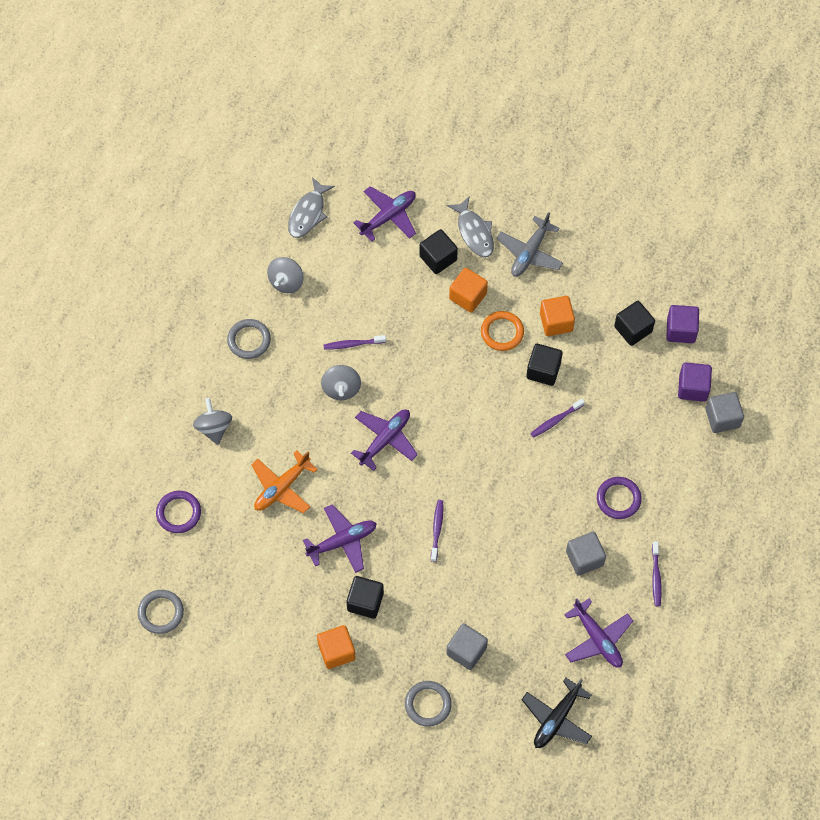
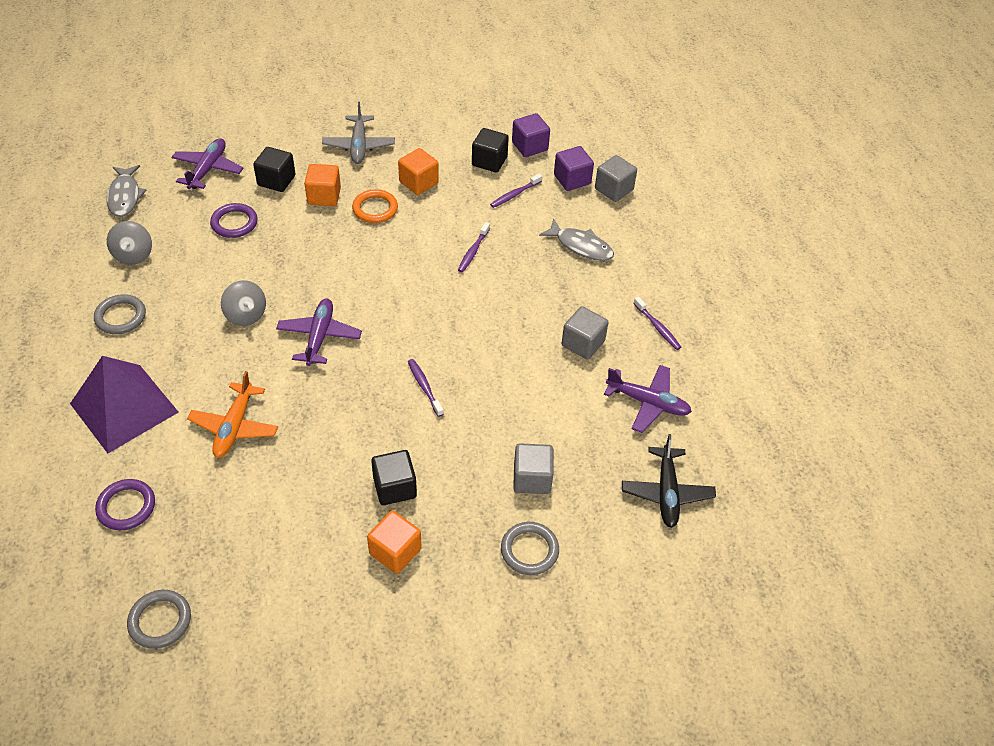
camera: 35 degrees left, 15 degrees down
(214, 428) = (124, 408): grey spinning top -> purple pyramid
(342, 541) = (333, 444): purple plane -> none
(353, 344) = (235, 275): purple toothbrush -> purple toothbrush (515, 194)
(474, 232) = (298, 151): grey fish -> grey fish (581, 246)
(543, 370) = (433, 220): black cube -> none
(618, 499) = (575, 284): purple ring -> purple ring (234, 223)

